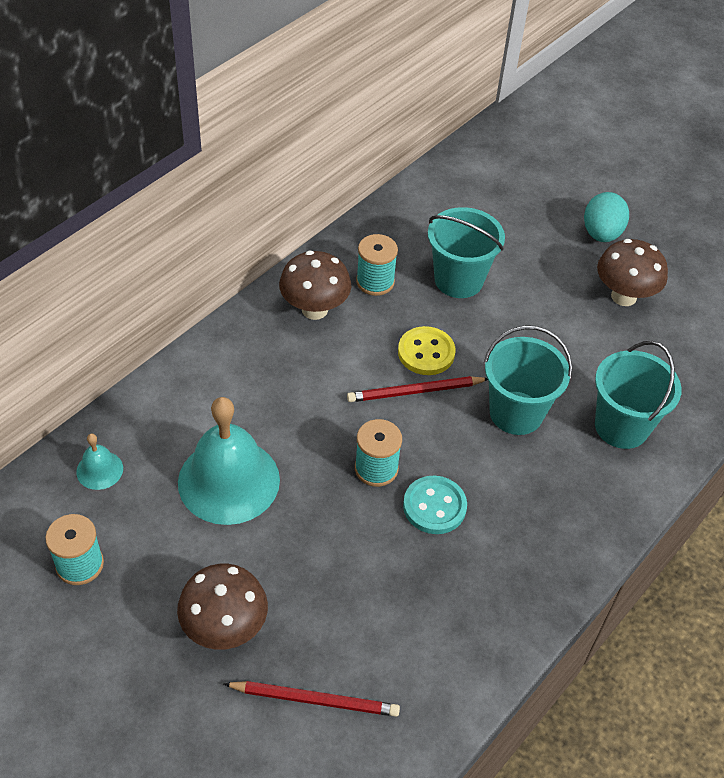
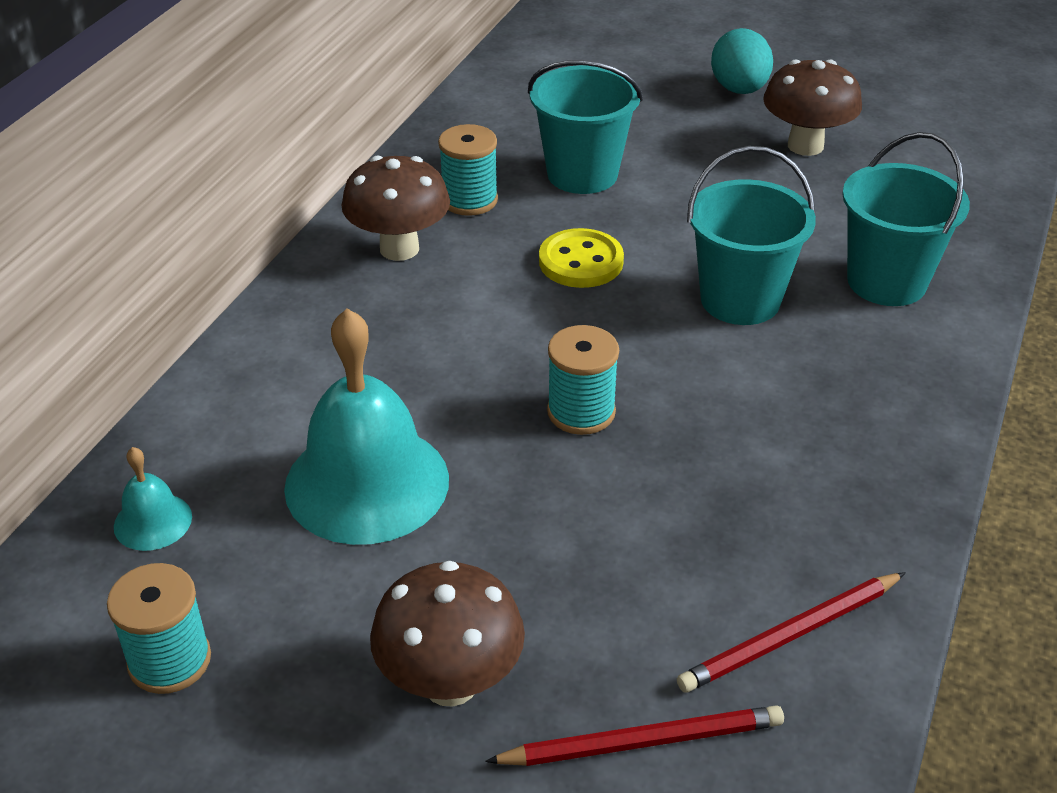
camera: 15 degrees left, 10 degrees down
(415, 392) = (589, 309): red pencil -> red pencil (790, 636)
(434, 506) = (688, 436): turquoise button -> none

